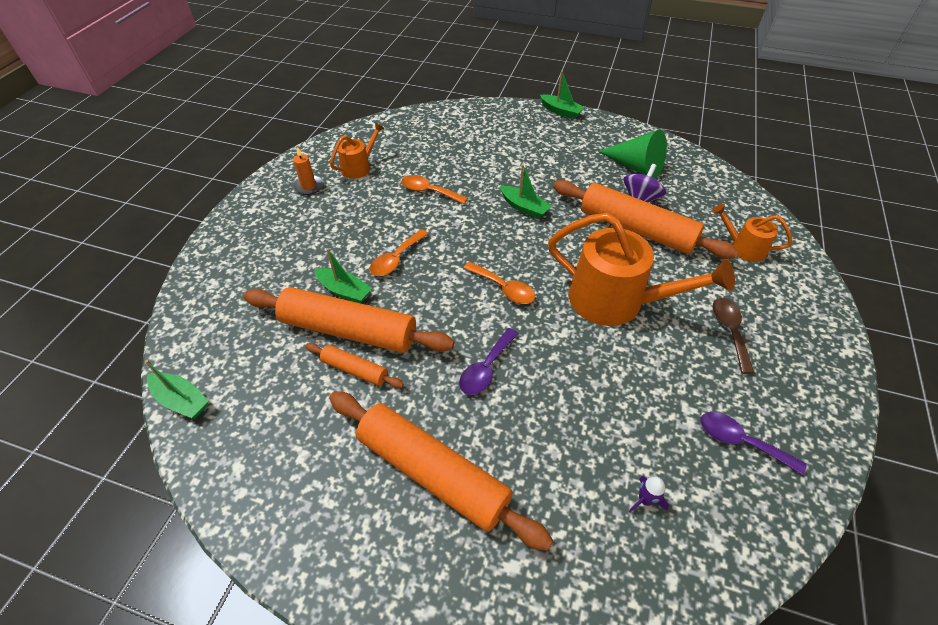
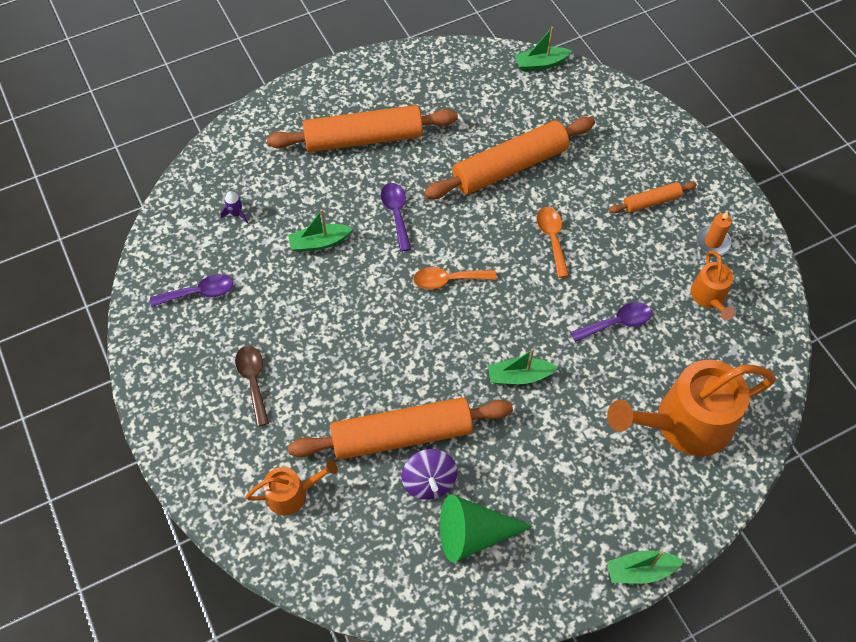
camera: 135 degrees right, 10 degrees up
(344, 291) = (551, 187): green boat -> green boat (319, 242)
(355, 370) = (473, 150): orange rolling pin -> orange rolling pin (651, 202)
(428, 191) = (617, 323): orange spoon -> purple spoon
(615, 301) = (357, 338): orange watering can -> orange watering can (684, 423)
(729, 331) = (253, 380): brown spoon -> brown spoon turned 150 degrees counterclockwise

